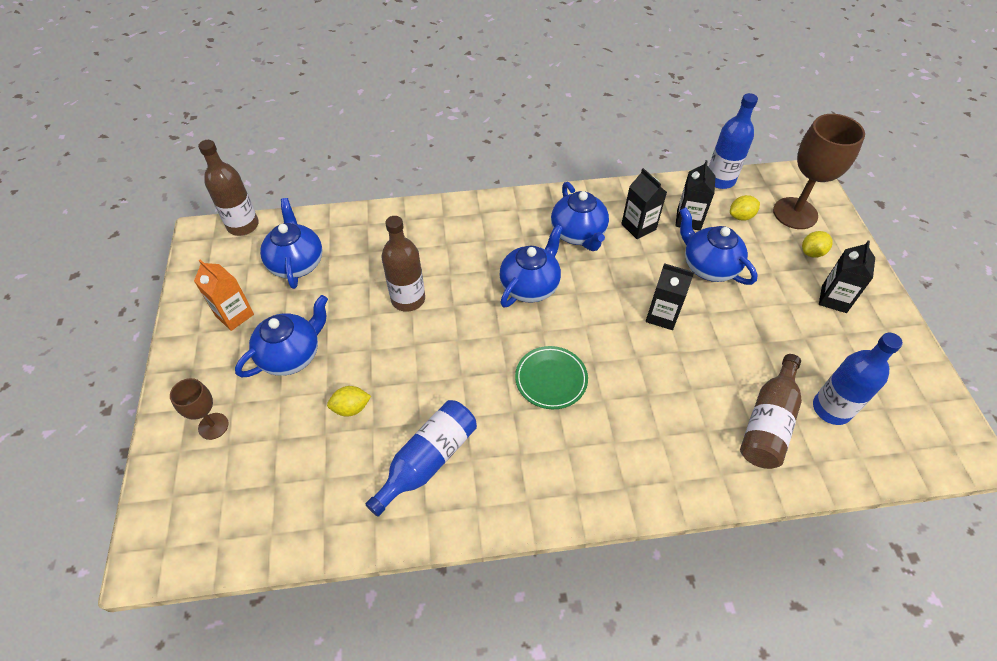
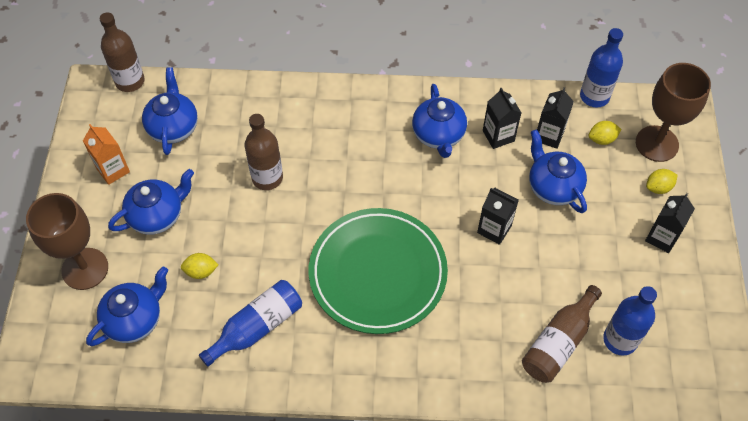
camera: 10 degrees right, 5 degrees up
(213, 426) = (85, 269): brown goblet -> brown goblet, size x1.86
(530, 286) = (380, 181): blue teapot -> blue teapot (135, 319)
(551, 379) = (378, 273): green plate -> green plate, size x2.13

